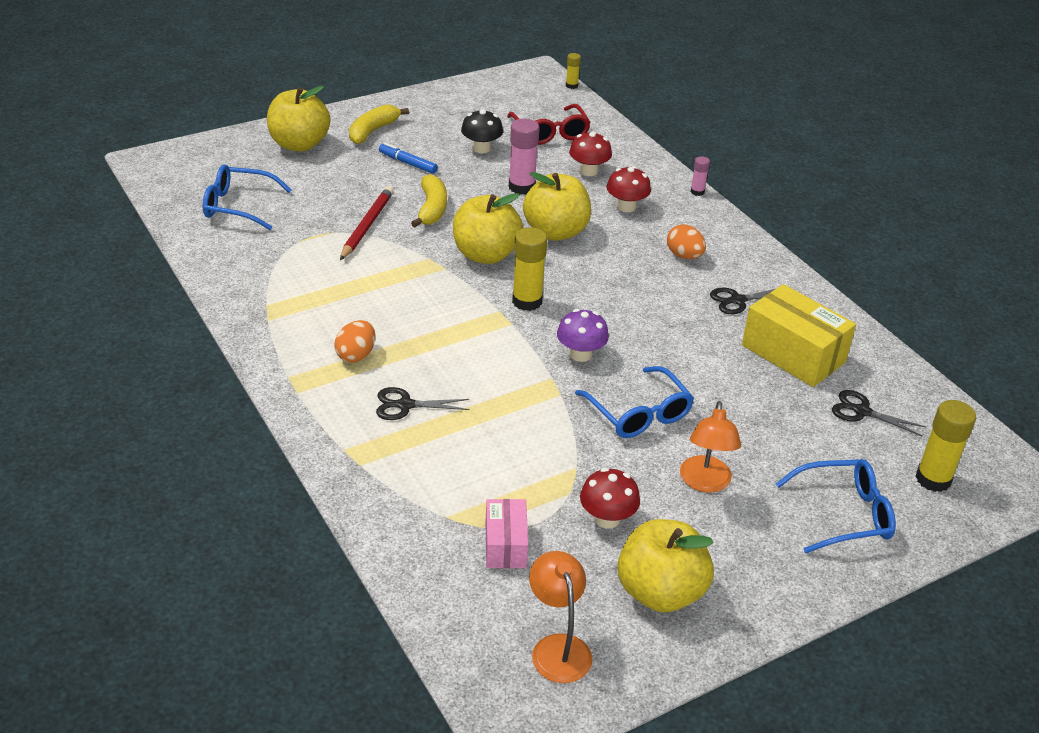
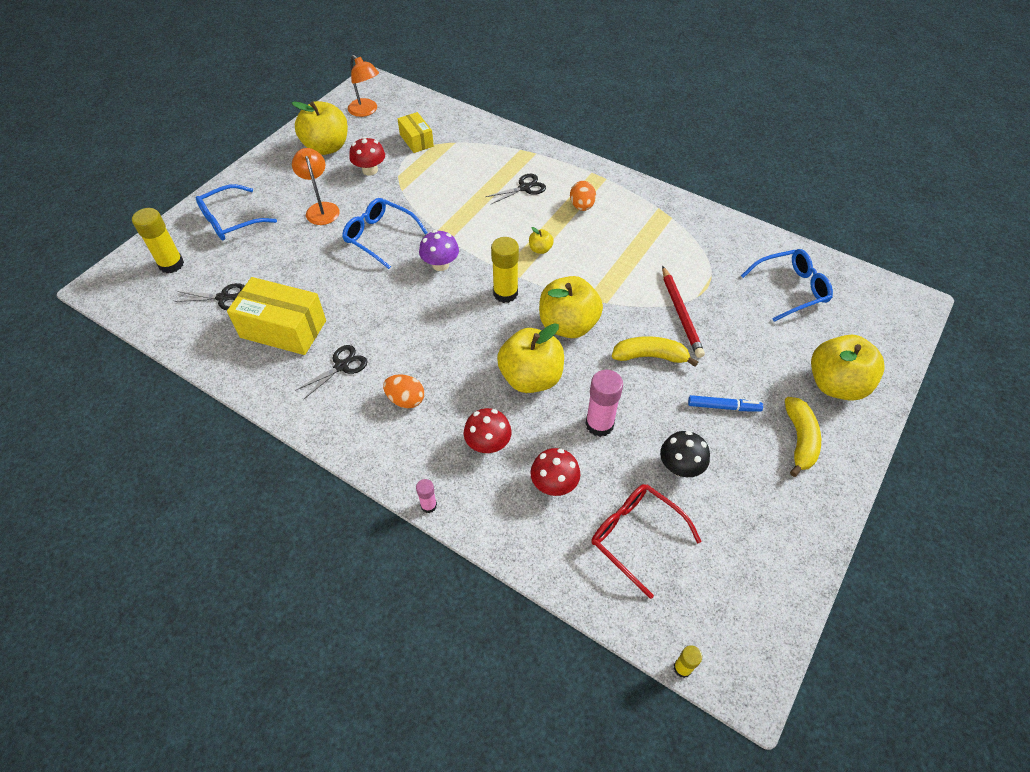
camera: 155 degrees right, 15 degrees up
(432, 209) = (650, 356): yellow banana -> yellow banana turned 120 degrees clockwise
(451, 328) = (540, 249): none -> yellow apple
(505, 545) = (416, 140): pink box -> yellow box

